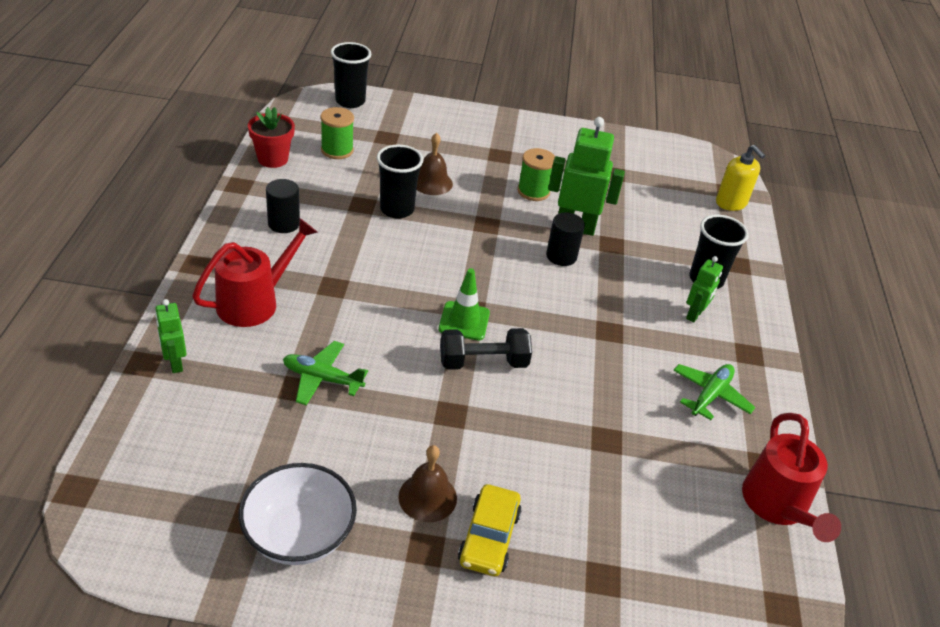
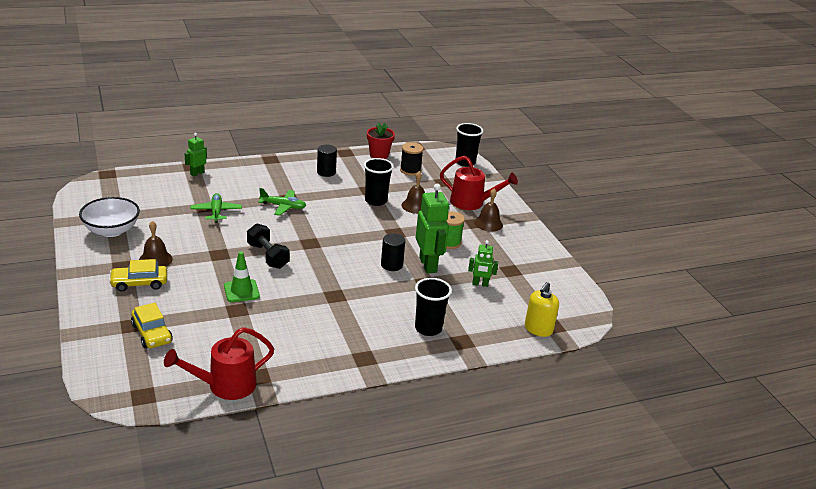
camera: 65 degrees right, 10 degrees down
(255, 301) = (257, 181): red watering can -> red watering can (472, 203)
(337, 150) = (410, 170): green spool -> black spool
(464, 321) = (297, 243): green traffic cone -> green traffic cone (241, 291)
(507, 146) = (488, 223): none -> brown bell
(634, 557) = (152, 333): none -> yellow car
(694, 315) = (383, 328): green robot -> green robot (480, 284)
(710, 395) = (307, 345): green plane -> green plane (283, 206)

